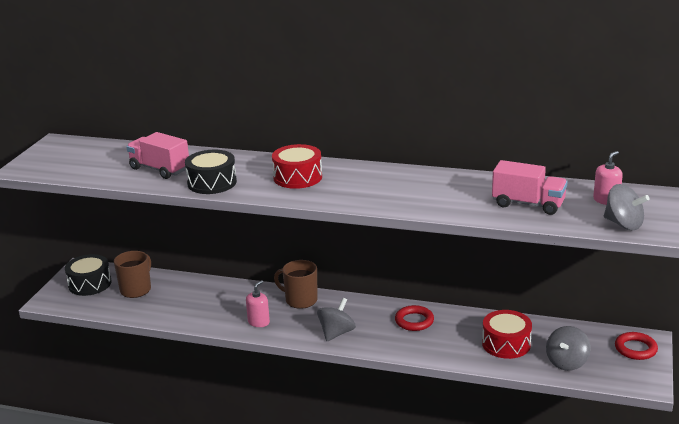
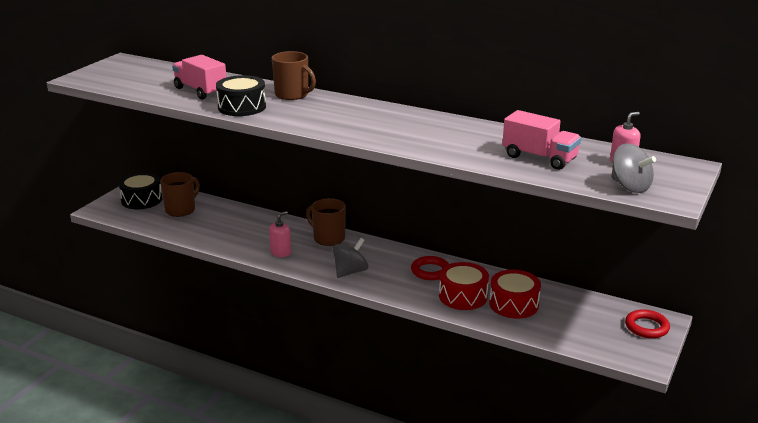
camera: 10 degrees right, 0 degrees up
(256, 163) = (292, 95): none -> brown mug
(297, 177) = (324, 111): red drum -> red drum (463, 296)
(567, 362) = (569, 330): grey spinning top -> none

